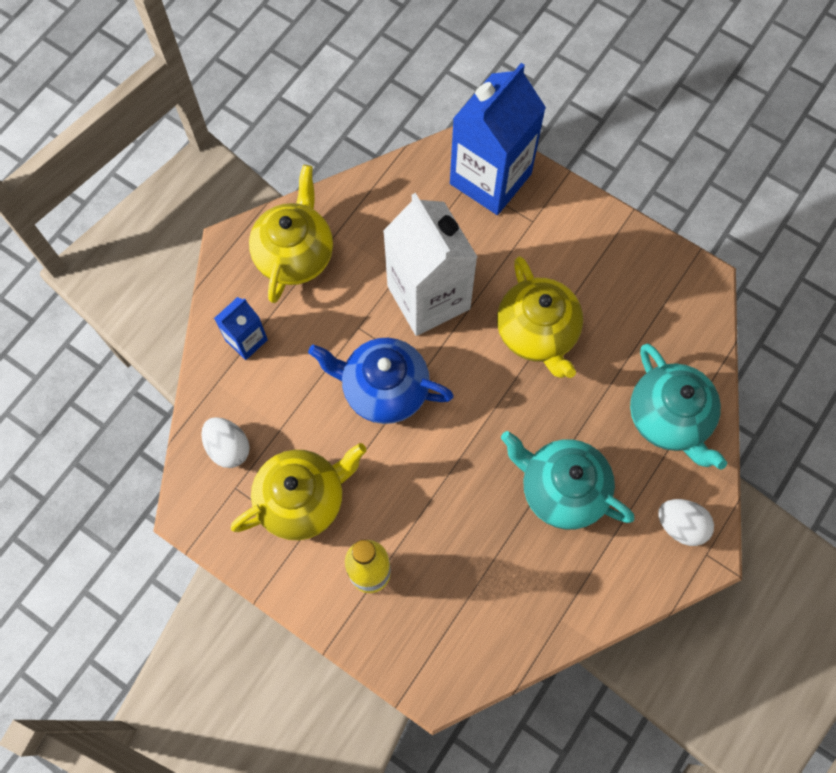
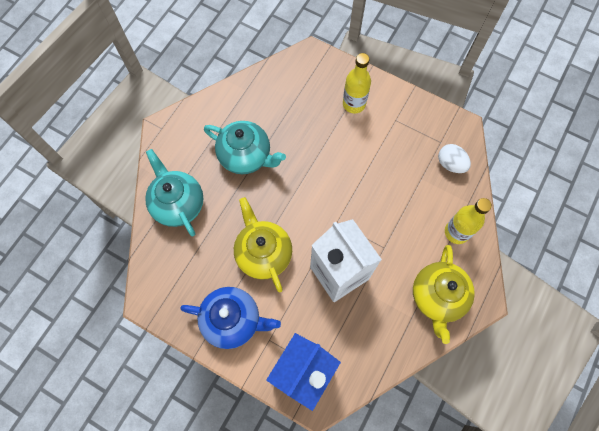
camera: 175 degrees right, 0 degrees up
(246, 340) = (456, 232): blue carton -> yellow bottle
(303, 499) = (399, 138): yellow teapot -> none
(383, 390) = (361, 207): blue teapot -> blue teapot (233, 320)
(680, 525) = (175, 142): white egg -> none

